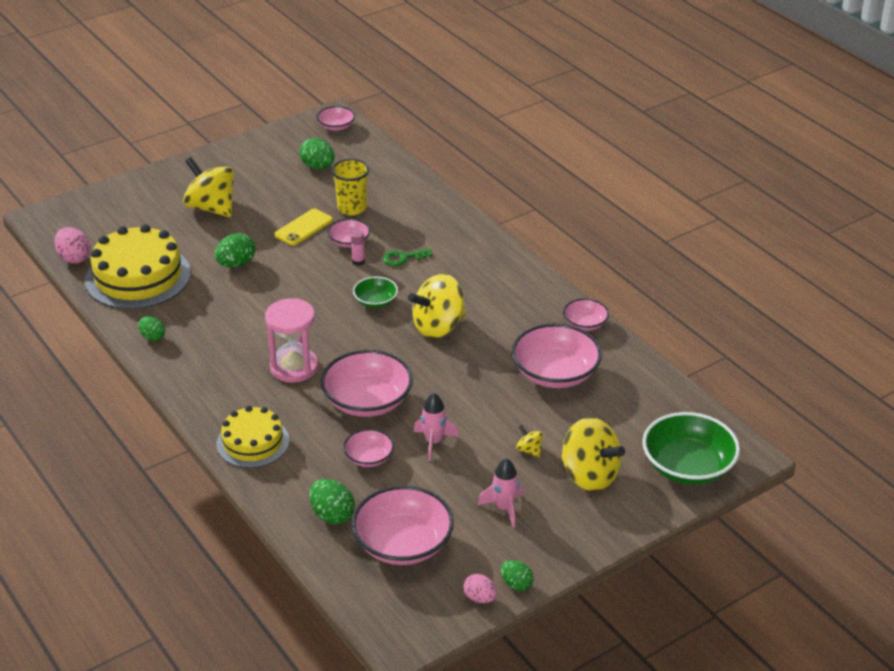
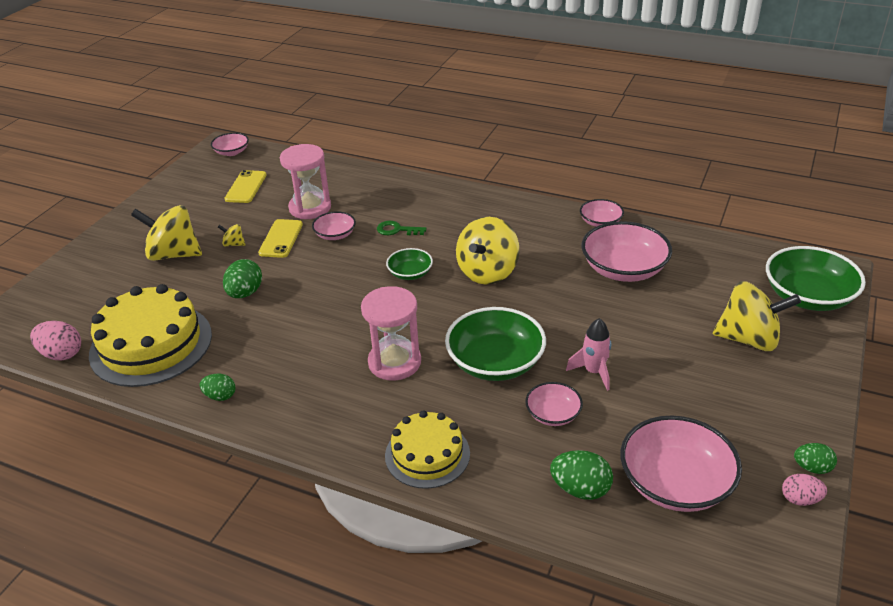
camera: 30 degrees left, 0 degrees up
(318, 167) = (246, 187): green egg -> yellow phone
(352, 208) = (310, 208): yellow cup -> pink hourglass
(358, 261) = (360, 247): pink glue stick -> none
(367, 401) = (495, 362): pink bowl -> green bowl
(403, 258) = (397, 230): green key -> green key turned 60 degrees clockwise
(504, 508) = (719, 402): pink rocket -> none
(529, 450) = (678, 341): yellow spinning top -> yellow spinning top (234, 244)

